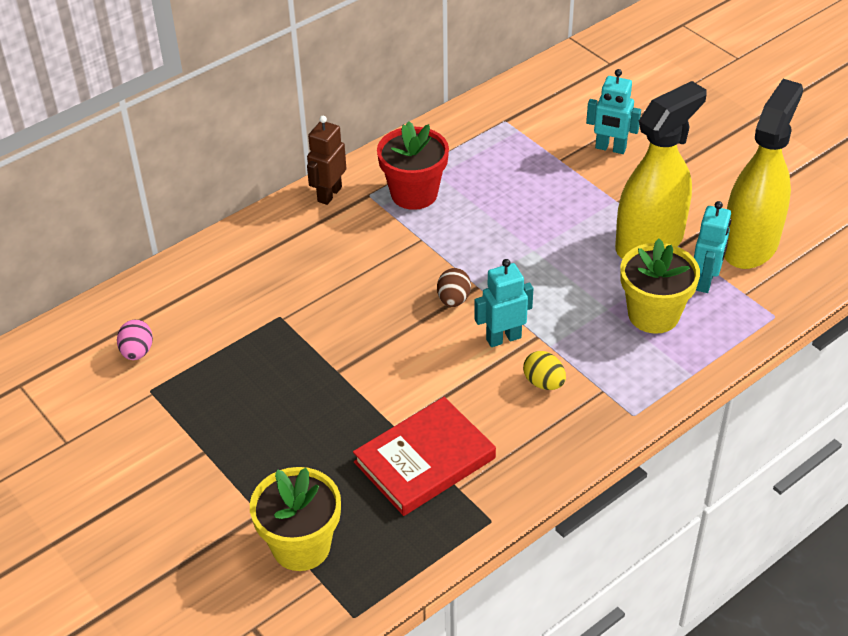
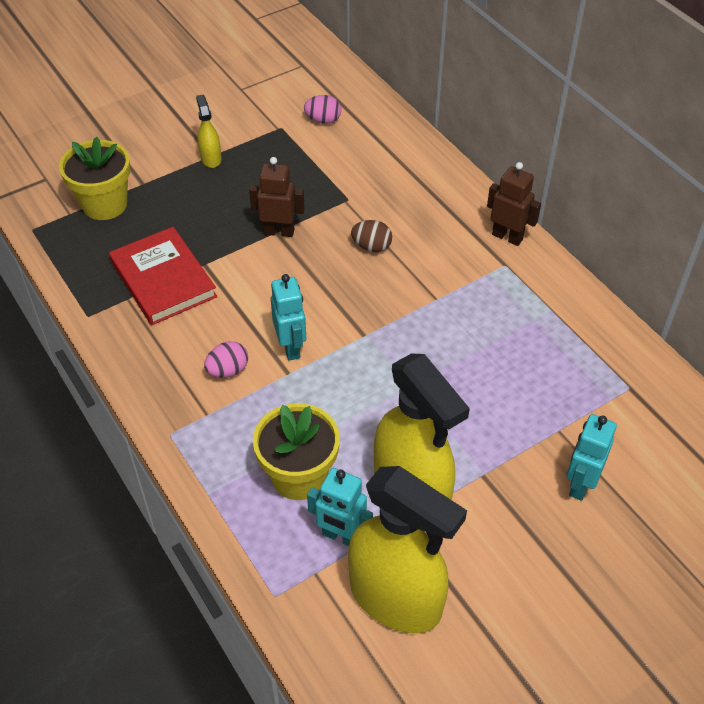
camera: 95 degrees right, 5 degrees up
(210, 451) = (211, 158): none -> yellow spray bottle
(337, 369) = (279, 231): none -> brown robot
(414, 194) = (505, 299): red flower pot -> none
(453, 299) = (348, 316): brown egg -> brown egg (371, 246)
(544, 383) = (228, 370): yellow egg -> pink egg

